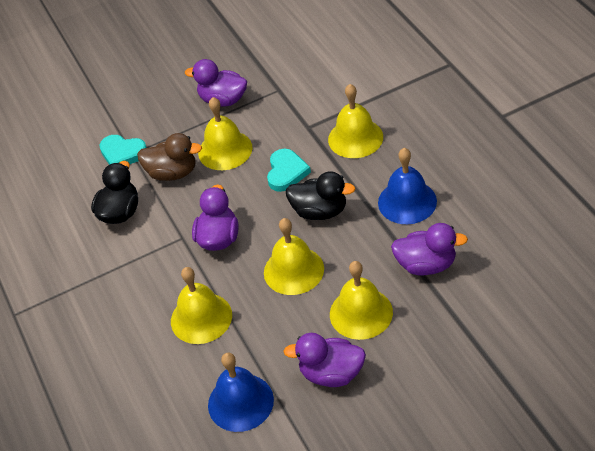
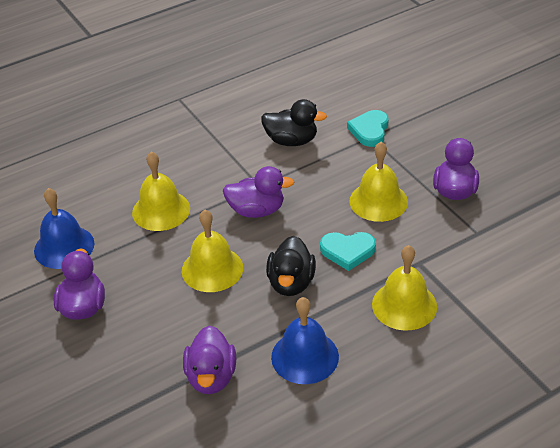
camera: 80 degrees right, 5 degrees down
(173, 173) = (344, 168): brown duck -> none
(361, 313) = (152, 325): yellow bell -> none

